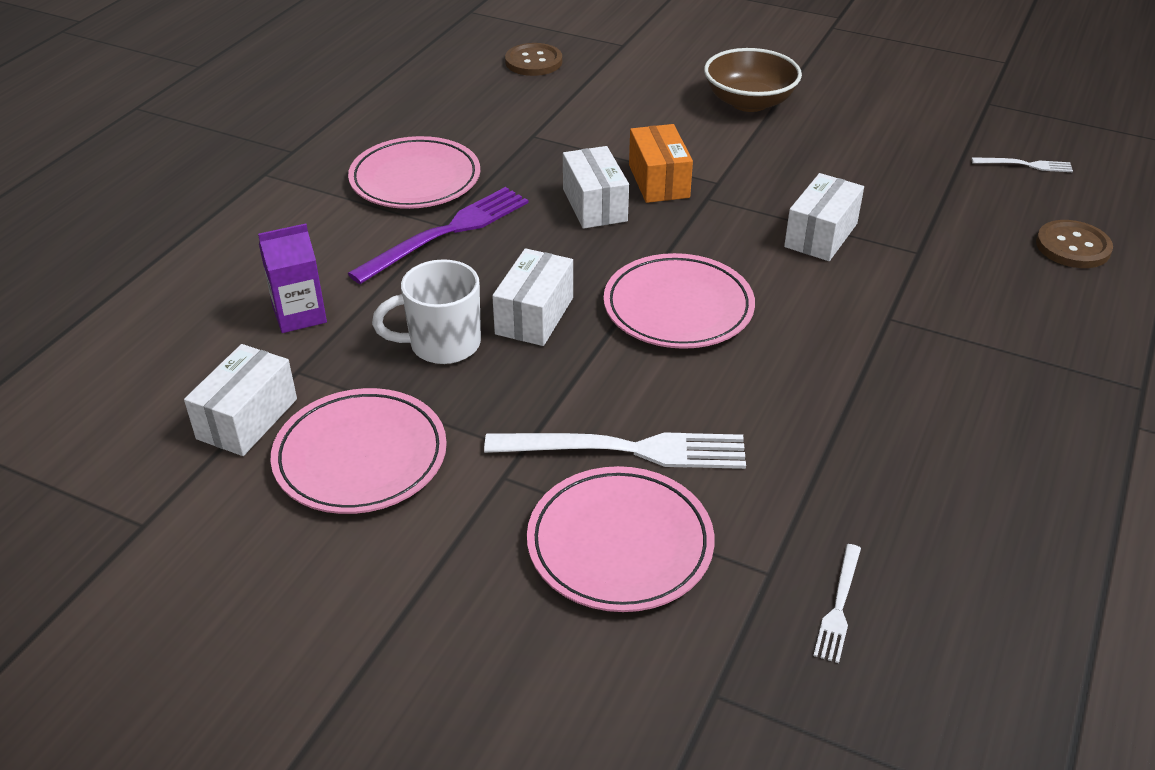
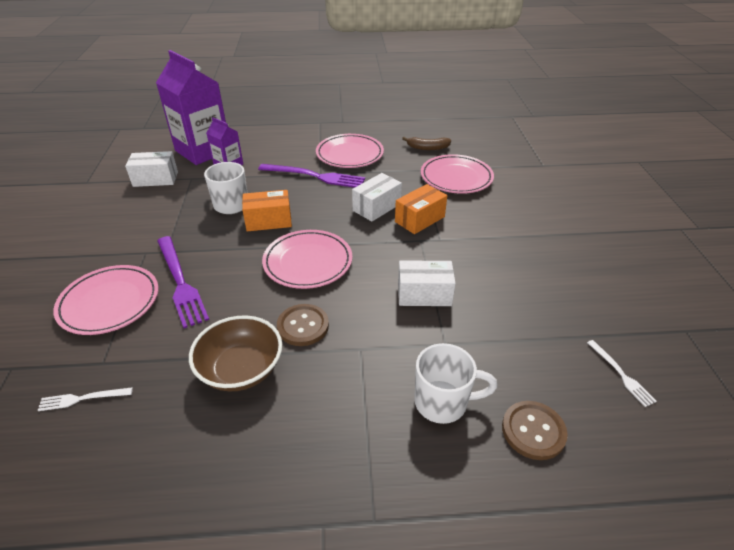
camera: 60 degrees right, 0 degrees up
(203, 333) = (203, 151): none -> purple carton
(360, 457) = (143, 212): pink plate -> pink plate (456, 177)
(478, 107) = (427, 148): none -> brown banana
(533, 62) = (488, 147): brown button -> brown button (303, 326)
(534, 316) = (269, 221): white box -> orange box
(626, 450) = (180, 282): white fork -> purple fork
(749, 102) = (540, 224): brown bowl -> brown bowl (241, 369)
(1007, 287) = (443, 402): none -> white mug

